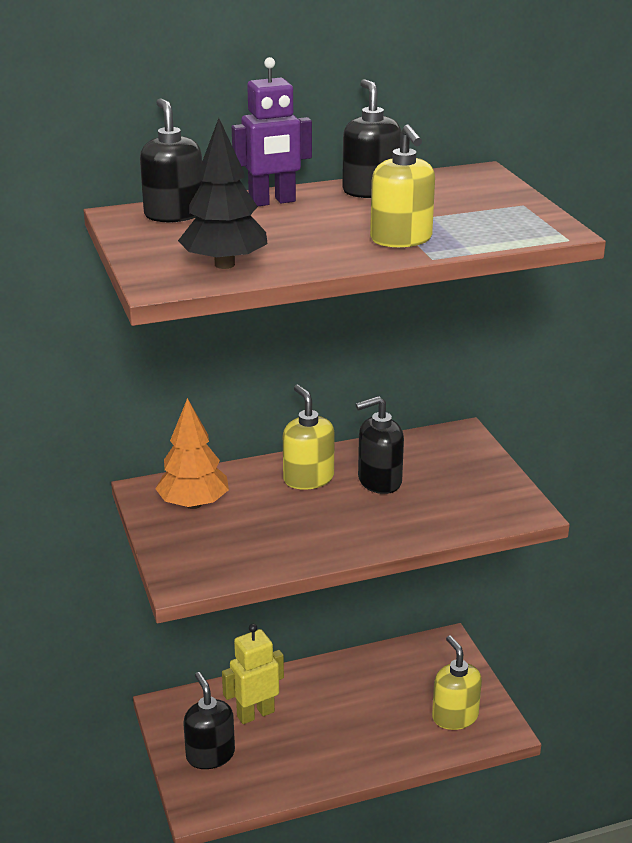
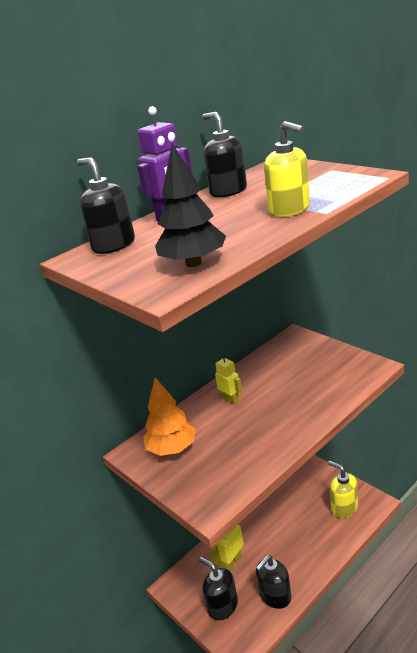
camera: 20 degrees left, 0 degrees up
(308, 478) = (231, 400): yellow soap dispenser -> yellow robot
(379, 481) = (275, 384): black soap dispenser -> black soap dispenser (275, 596)

